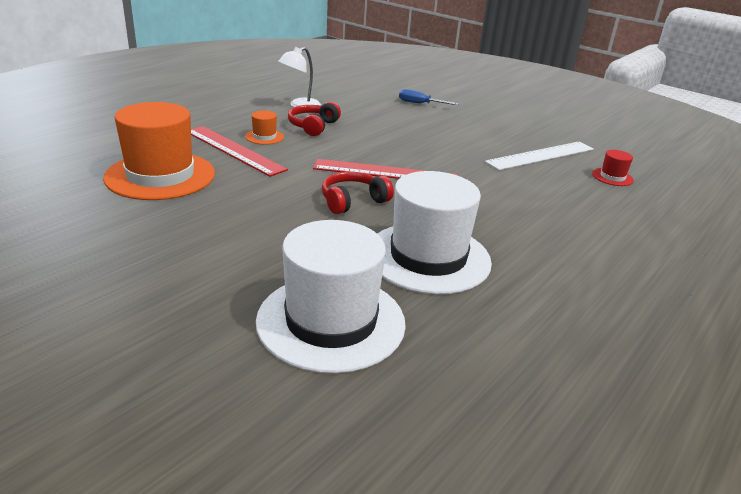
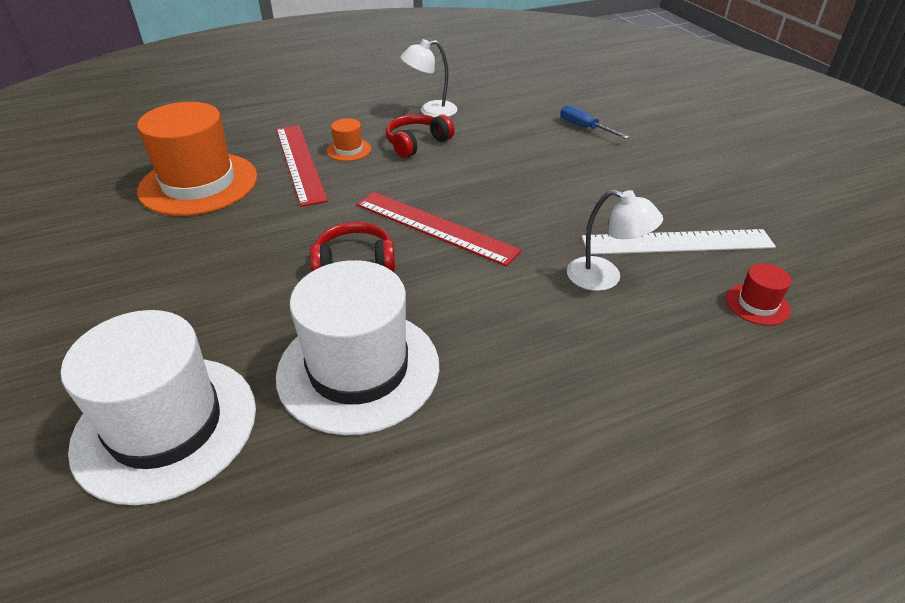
camera: 30 degrees right, 10 degrees up
(521, 180) = (604, 277): none -> white lamp

